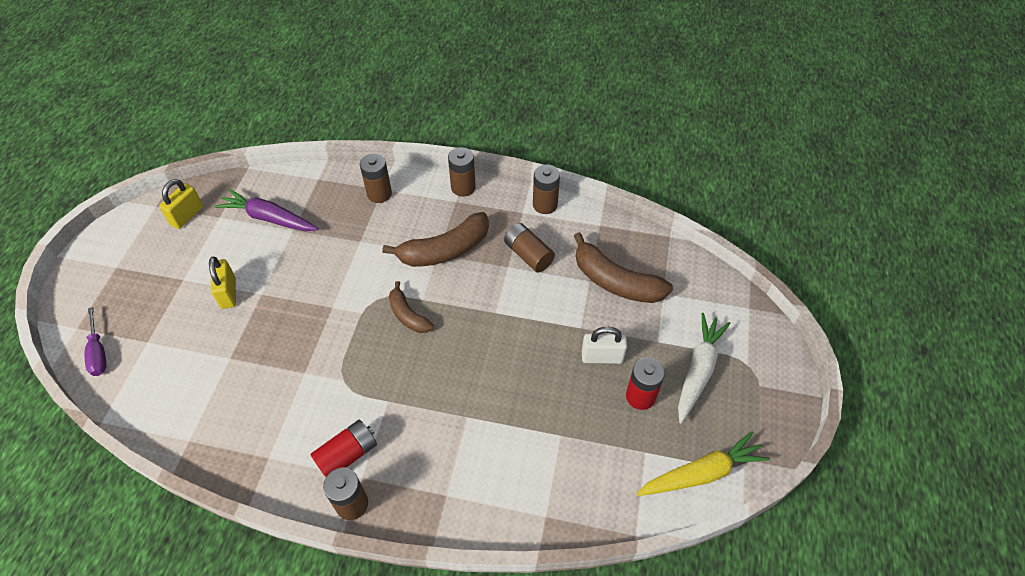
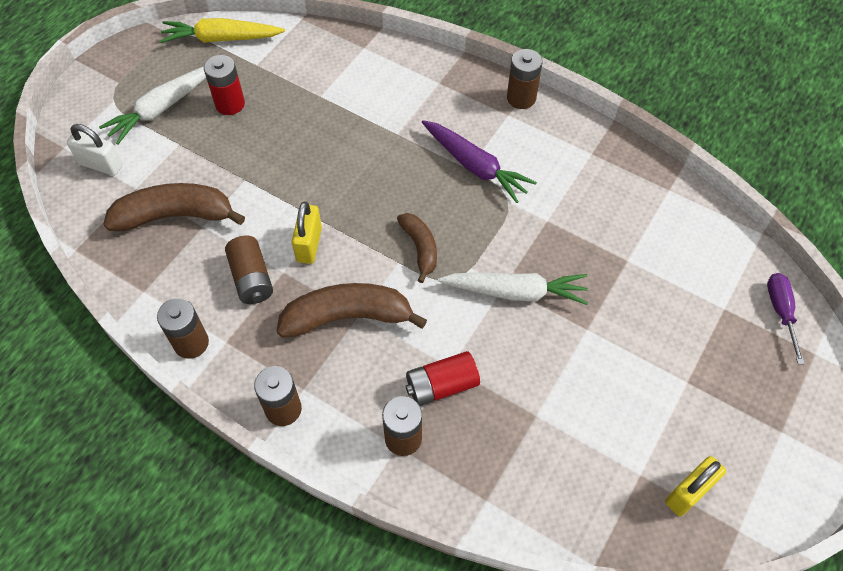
camera: 160 degrees left, 5 degrees up
(228, 293) = (627, 342): yellow padlock -> yellow padlock (309, 244)
(269, 218) = (567, 447): purple carrot -> purple carrot (475, 166)
(322, 304) = (515, 292): none -> white carrot
(347, 454) = (517, 135): red battery -> red battery (441, 386)
(602, 357) = (242, 146): white padlock -> white padlock (101, 165)
(615, 281) = (176, 216): brown banana -> brown banana turned 60 degrees counterclockwise

